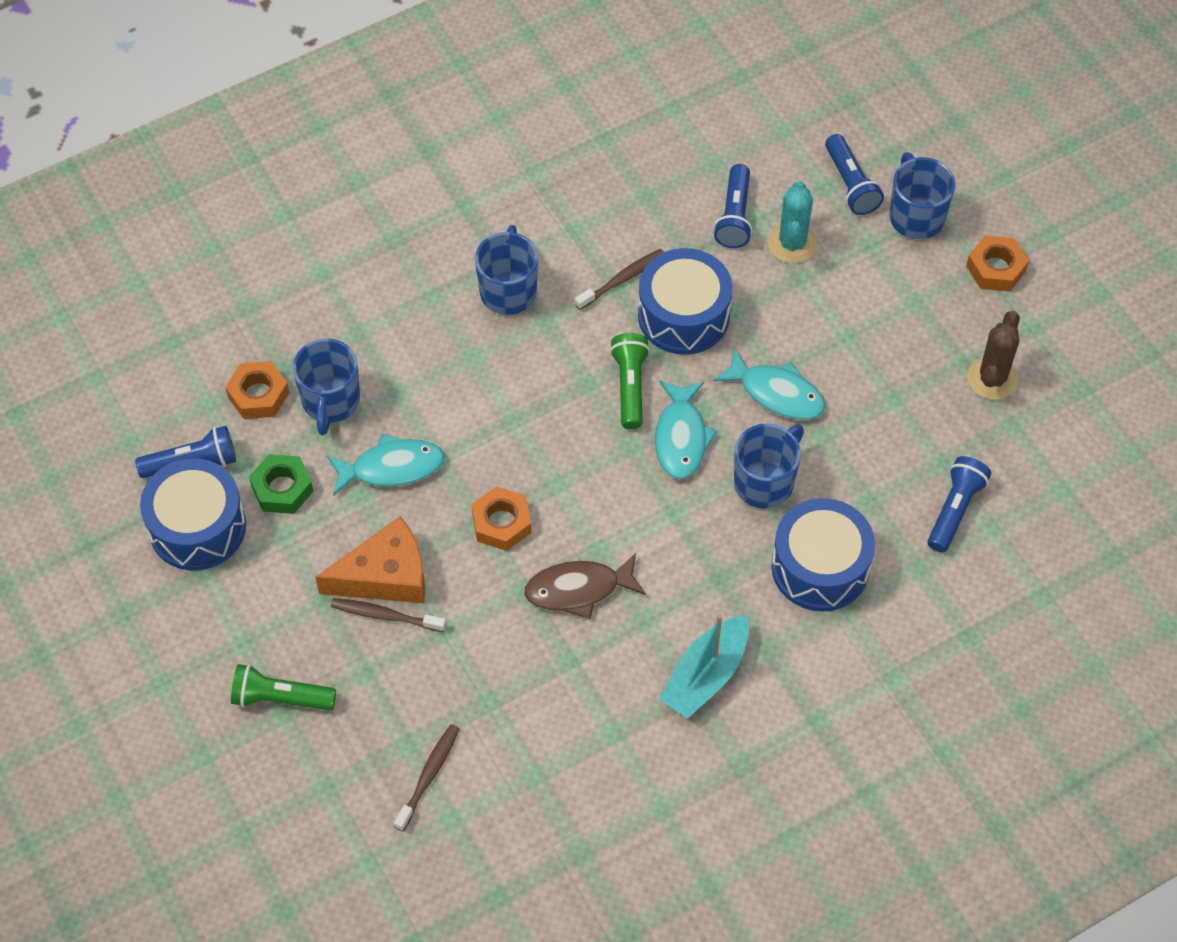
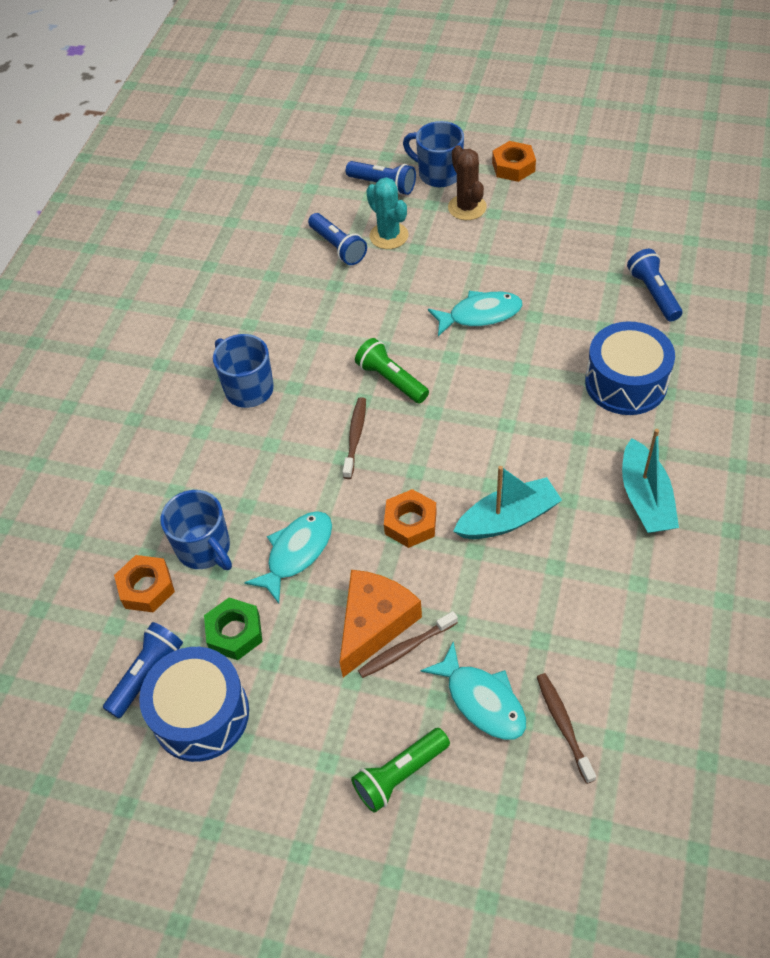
camera: 40 degrees left, 5 degrees down
(578, 590) = (508, 519): brown fish -> turquoise boat
(622, 279) = (312, 328): brown toothbrush -> brown toothbrush (355, 437)
(681, 438) = (457, 382): turquoise fish -> turquoise fish (482, 700)
(683, 315) = (374, 318): blue drum -> none
(765, 482) = (536, 365): blue mug -> none
(992, 379) = (583, 217): brown cactus -> brown cactus (467, 207)

